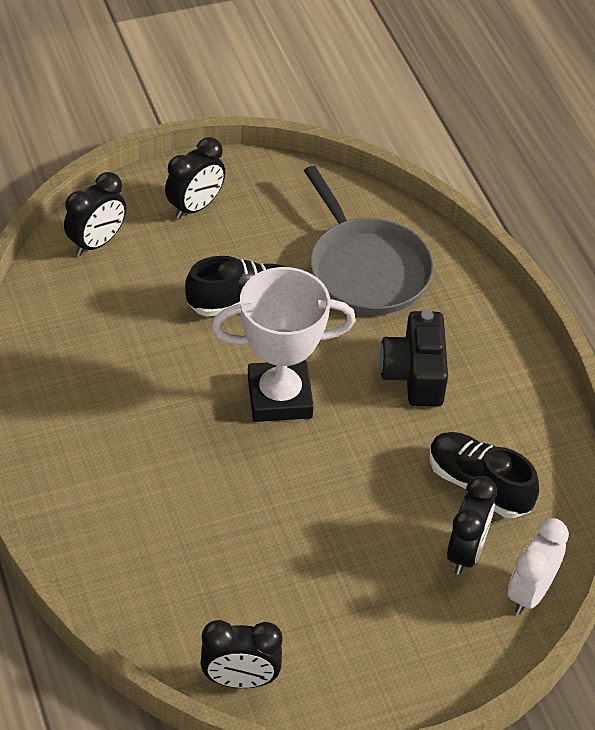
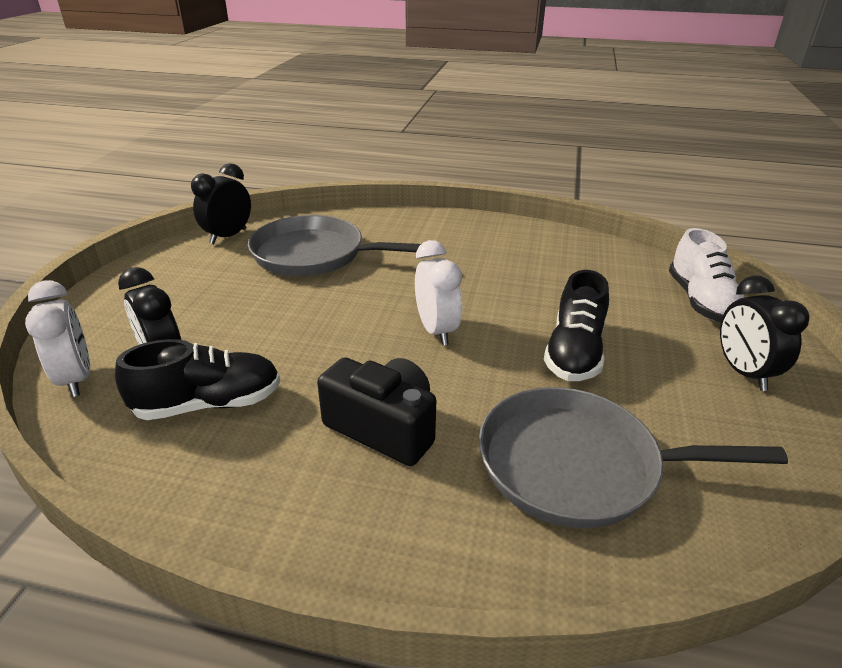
camera: 125 degrees right, 15 degrees down
(97, 243) = (701, 302): black clock -> white shoe
(219, 565) = (314, 255): none -> grey pan
(279, 397) = (436, 330): white trophy -> white clock

